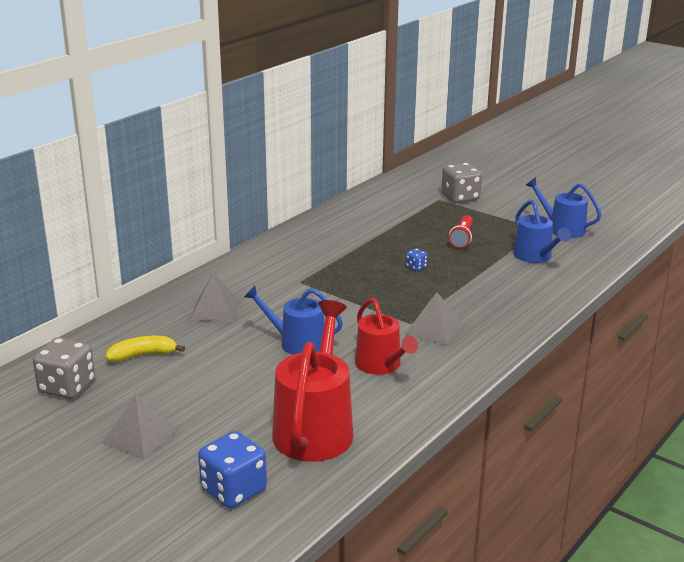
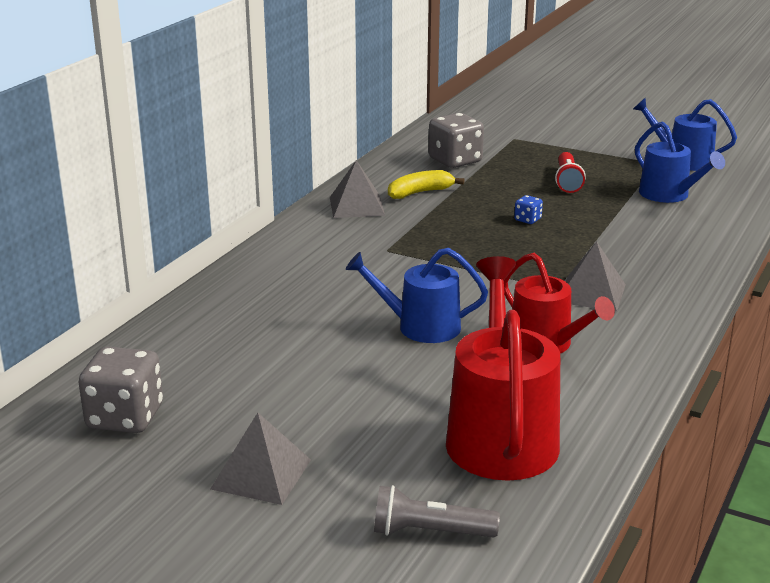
camera: 10 degrees left, 0 degrees up
(143, 355) = (216, 364): yellow banana -> yellow banana (420, 192)
(215, 310) = (289, 295): grey pyramid -> grey pyramid (356, 206)
(233, 490) = (429, 532): blue dice -> grey flashlight
(460, 197) = (539, 134): grey dice -> grey dice (455, 160)

